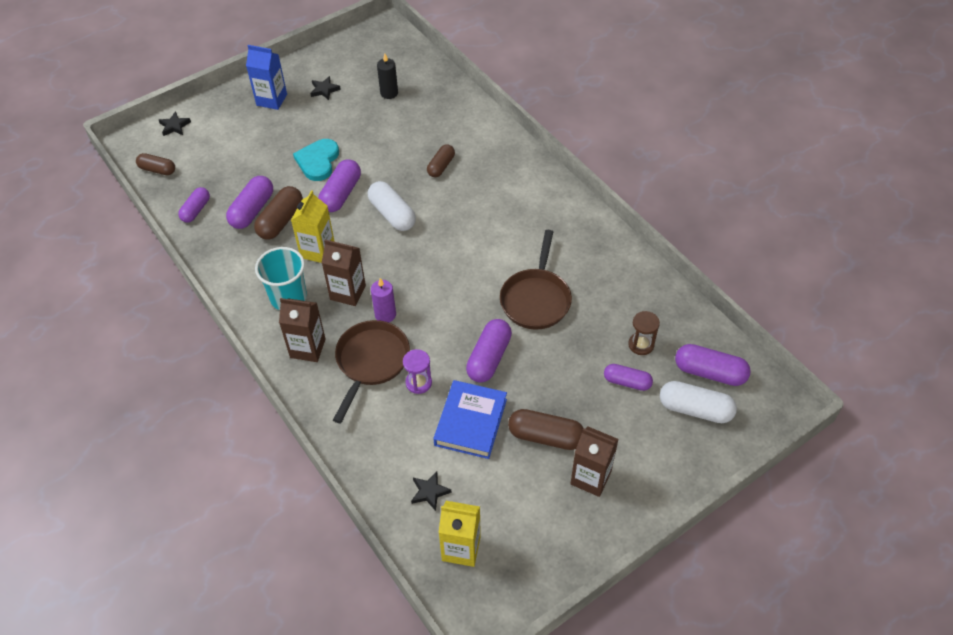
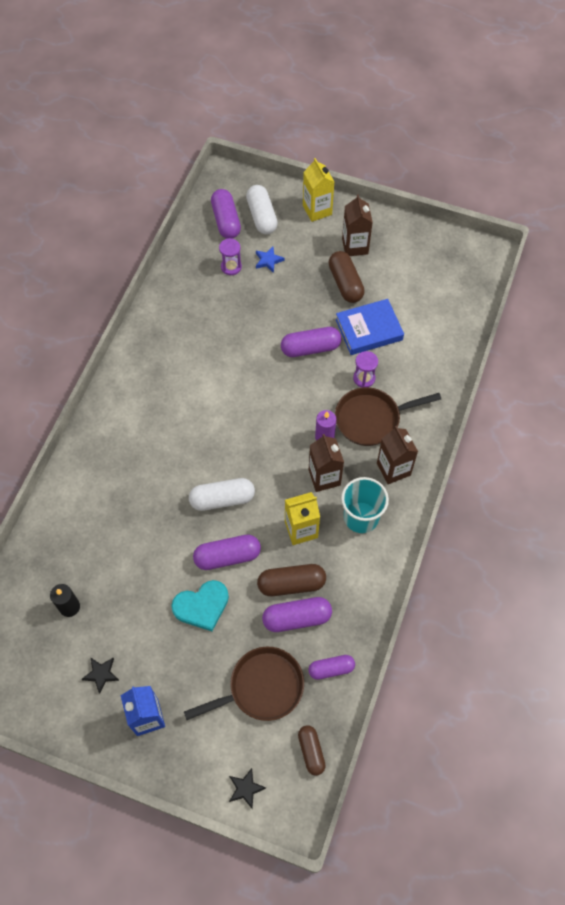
camera: 125 degrees left, 10 degrees up
(392, 214) = (222, 499): white capsule -> white capsule turned 60 degrees clockwise
(429, 492) = (435, 323): black star -> none
(441, 166) = (141, 497): brown capsule -> none
(461, 548) = (455, 286): yellow carton -> yellow carton (317, 210)
(536, 299) = (237, 348): brown pan -> brown pan (261, 687)
(627, 382) = (268, 260): purple capsule -> blue star
(641, 345) = (231, 267): brown hourglass -> purple hourglass

